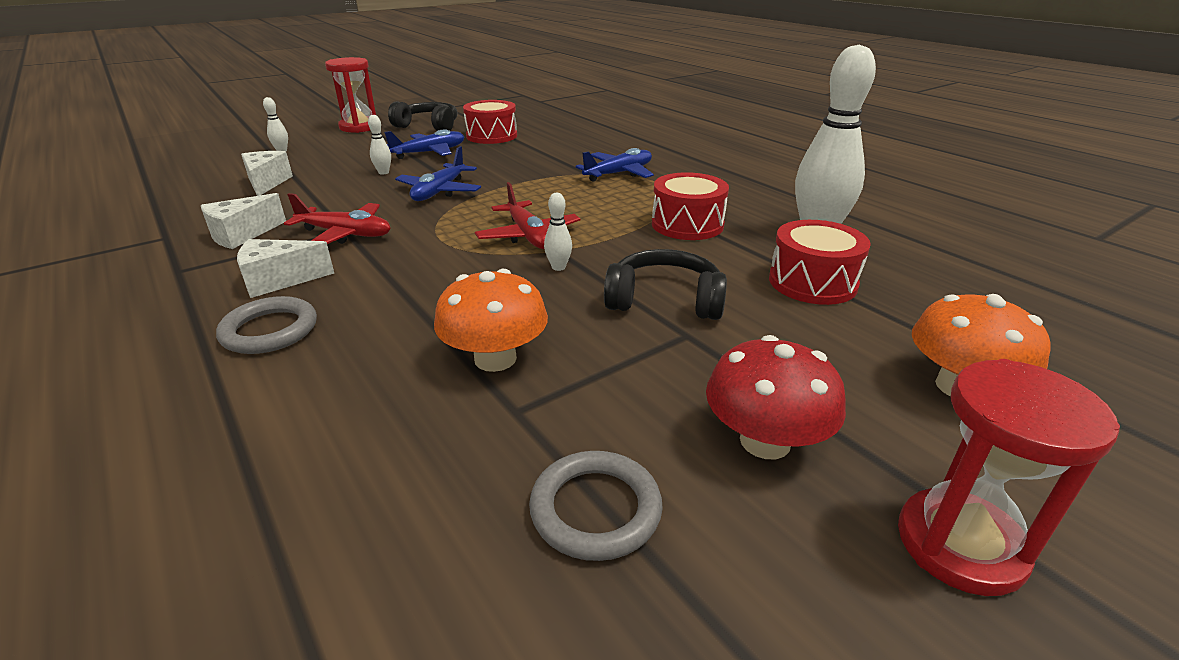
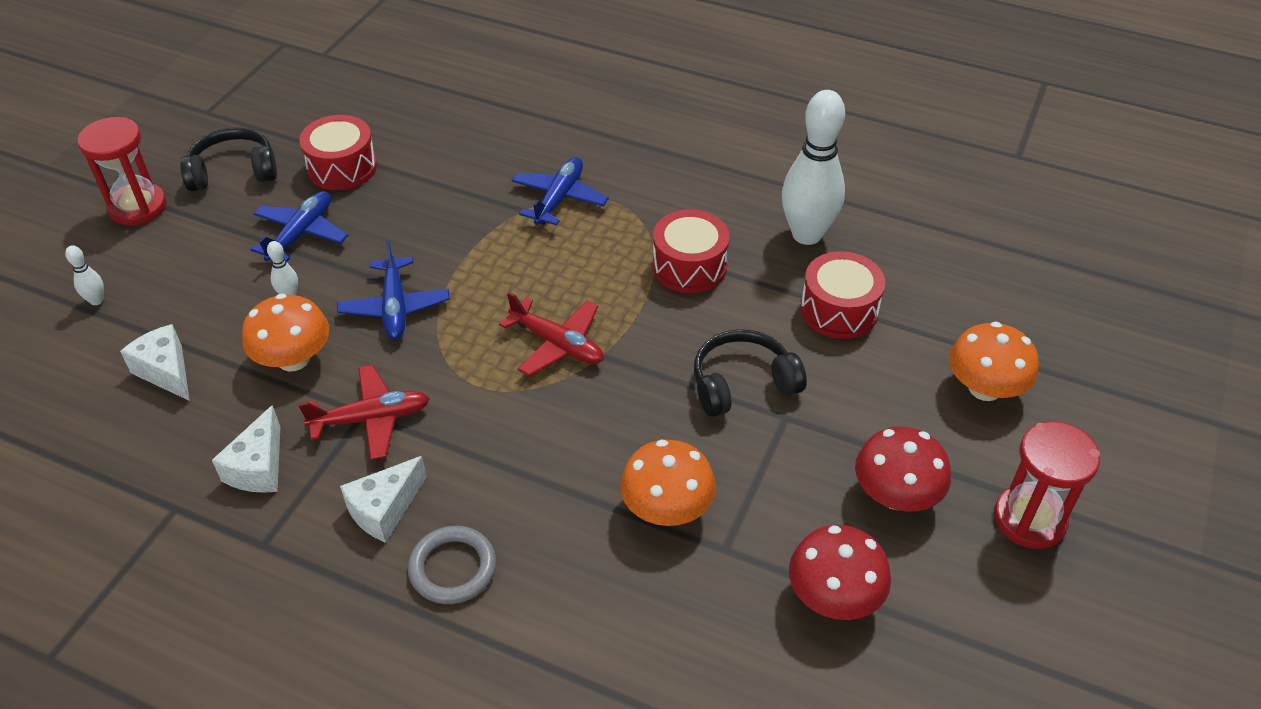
camera: 30 degrees left, 15 degrees up
(343, 196) = (293, 359): none -> orange mushroom
(558, 267) = (624, 379): white bowling pin -> none
(595, 509) = (834, 596): grey ring -> red mushroom

